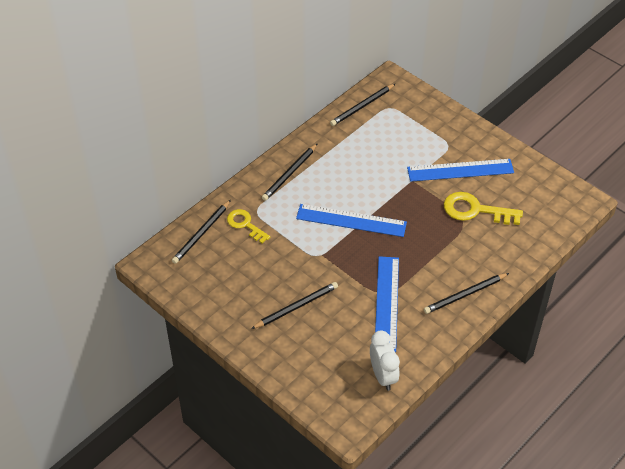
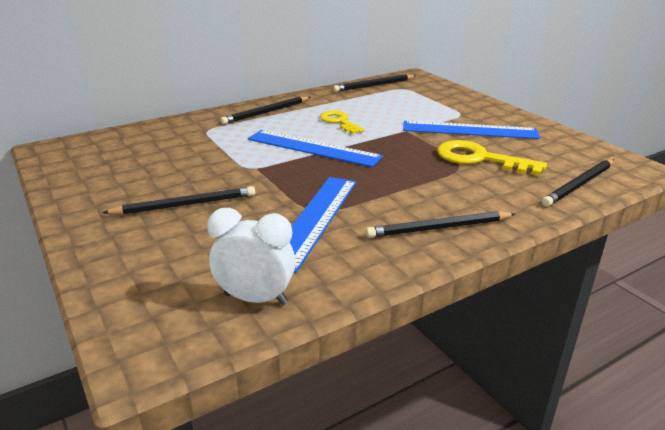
camera: 15 degrees right, 20 degrees down
(201, 233) = (130, 137): black pencil -> black pencil (579, 185)
(245, 225) = (186, 137): yellow key -> yellow key (339, 122)
(383, 376) = (255, 299): white clock -> white clock turned 75 degrees counterclockwise

